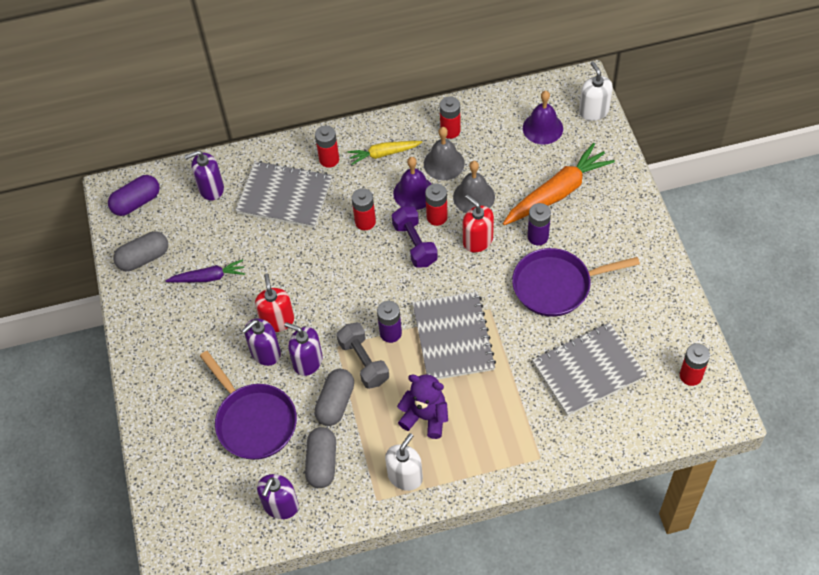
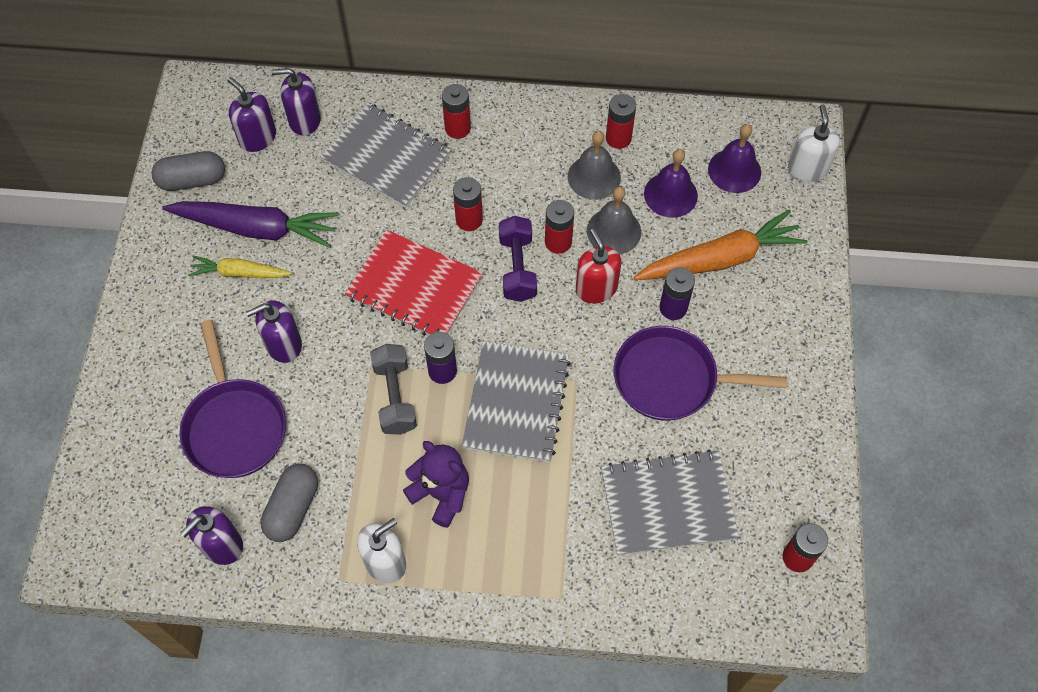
camera: 15 degrees right, 5 degrees up
(136, 202) = (212, 110): purple capsule -> none
(208, 277) = (256, 228): purple carrot -> purple carrot, size x1.75
(277, 321) = (314, 309): red soap dispenser -> none
(307, 361) = (328, 373): purple soap dispenser -> purple soap dispenser (257, 138)
(335, 403) = (340, 437): grey capsule -> none
(345, 282) = (414, 287): none -> red notebook
(384, 154) = (526, 142): yellow carrot -> yellow carrot (240, 273)
(414, 193) = (542, 202): purple bell -> purple bell (670, 194)

